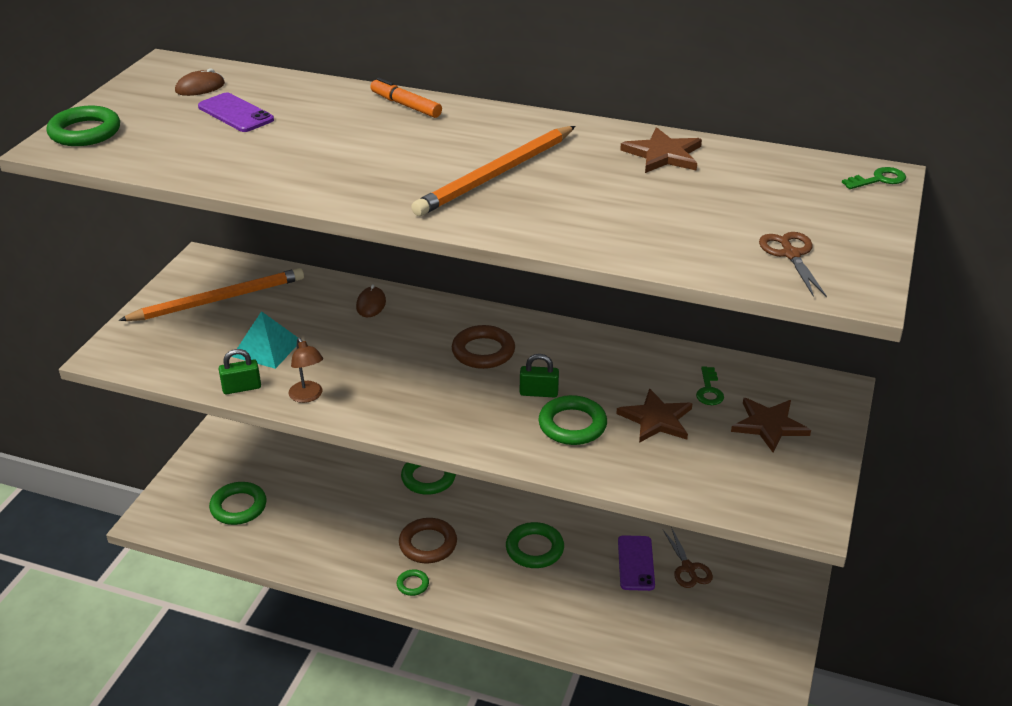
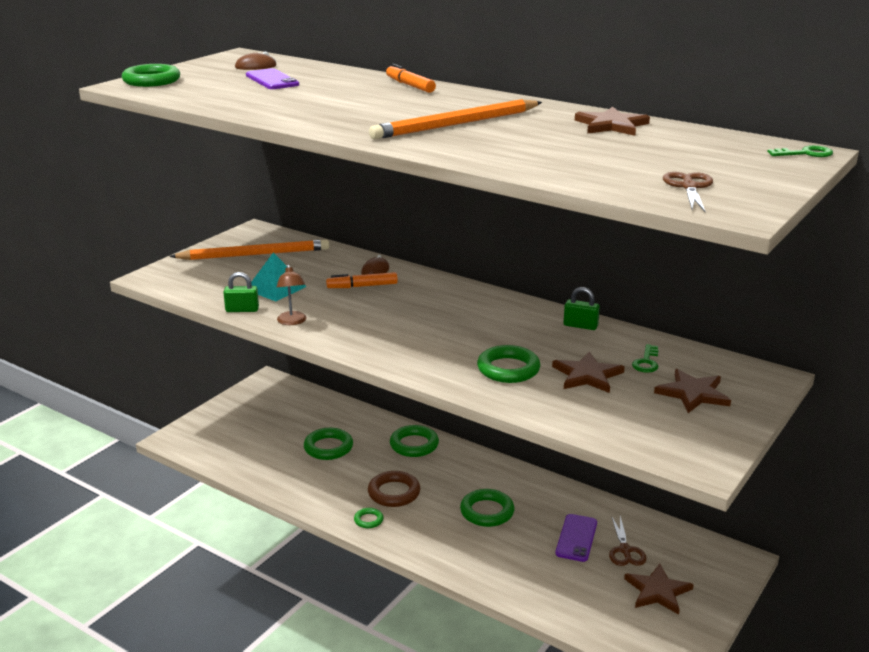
camera: 15 degrees right, 10 degrees down
(238, 507) = (247, 441): green ring -> green ring (328, 447)
(366, 330) = (362, 286): none -> orange marker
(483, 351) = (454, 311): brown ring -> none
(539, 393) = (489, 344): green padlock -> green padlock (580, 326)
(734, 610) = (658, 591): none -> brown star

